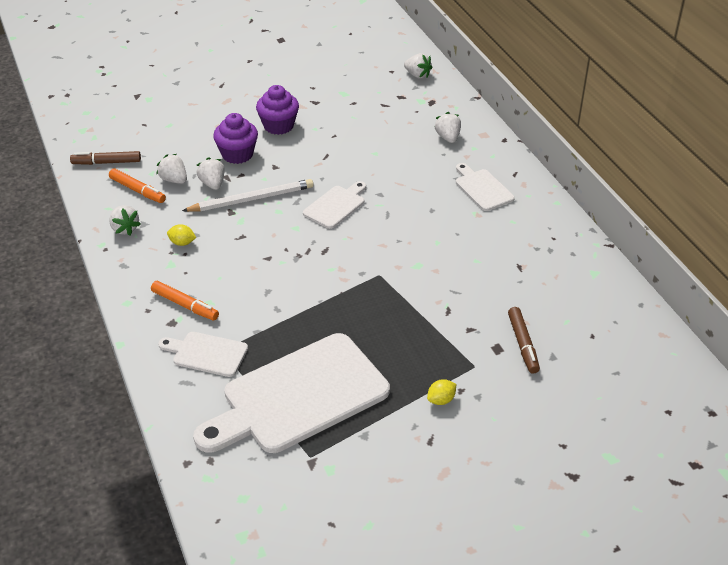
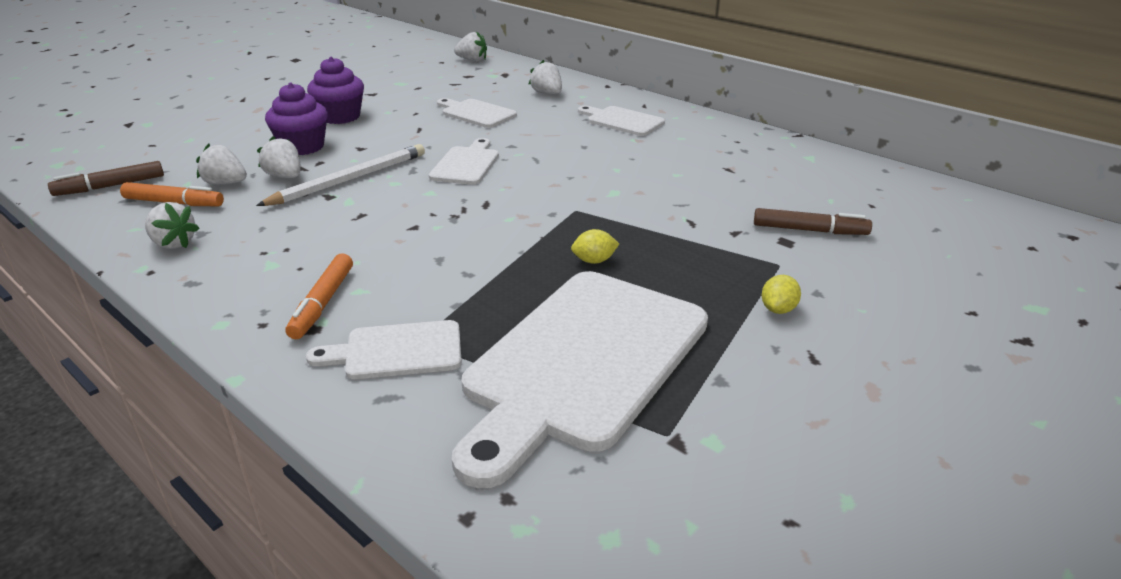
camera: 25 degrees left, 10 degrees down
(182, 243) = (275, 239): yellow lemon -> yellow lemon (594, 261)
(185, 305) = (322, 303): orange marker -> orange marker turned 90 degrees clockwise
(378, 148) = (476, 113): none -> white cutting board
(523, 344) = (809, 230): brown marker -> brown marker turned 45 degrees counterclockwise

